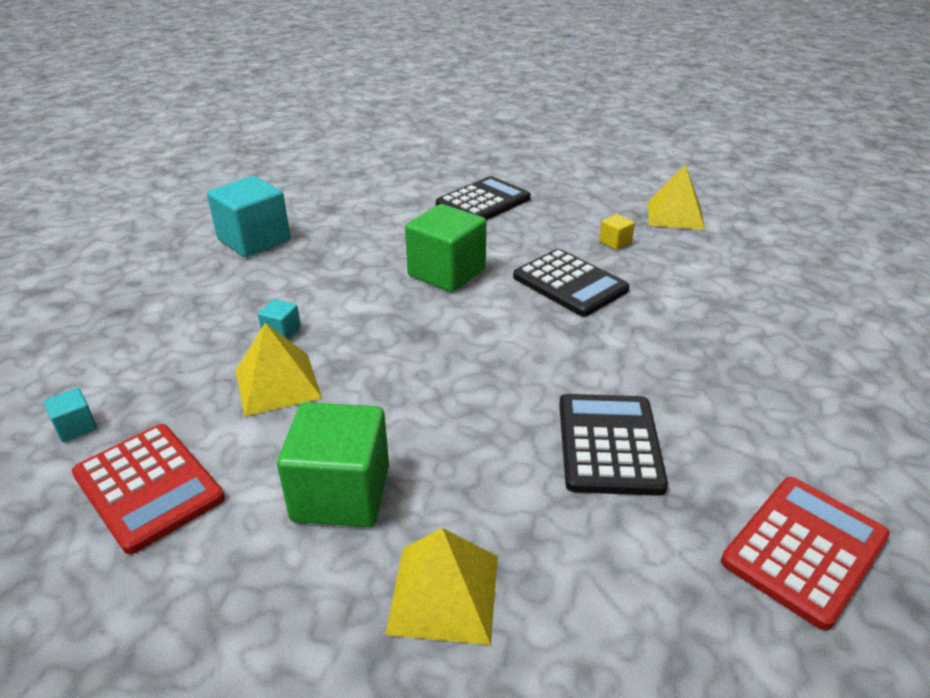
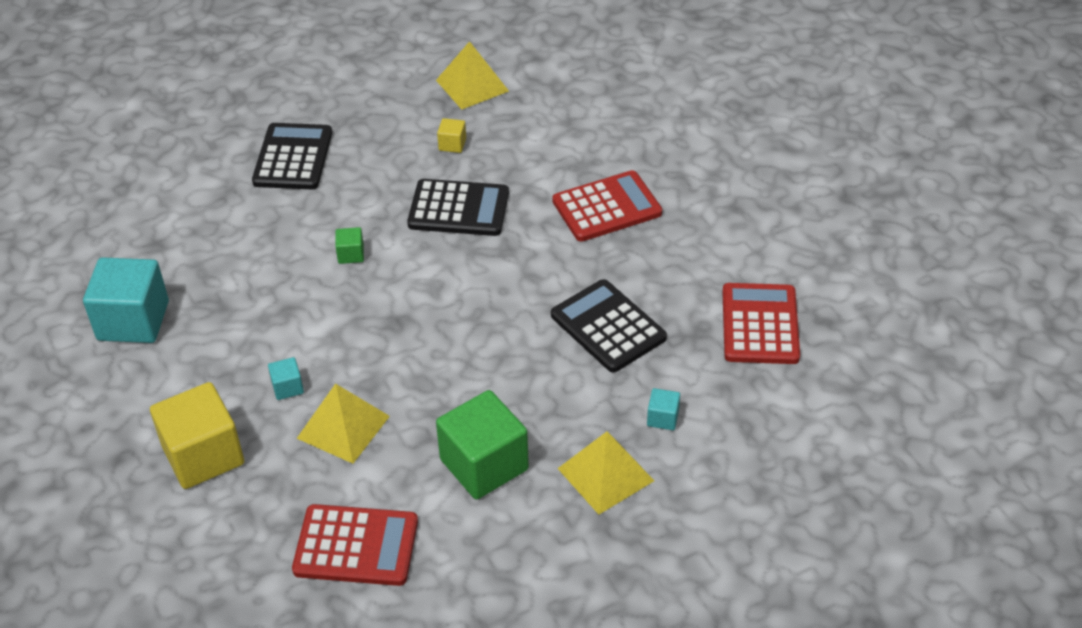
camera: 40 degrees left, 10 degrees up
(76, 427) = (240, 552): turquoise cube -> turquoise cube (663, 418)
(163, 342) = (203, 455): none -> yellow cube
(446, 272) = (351, 254): green cube -> green cube, size x0.44
(714, 345) = (607, 207): none -> red calculator

